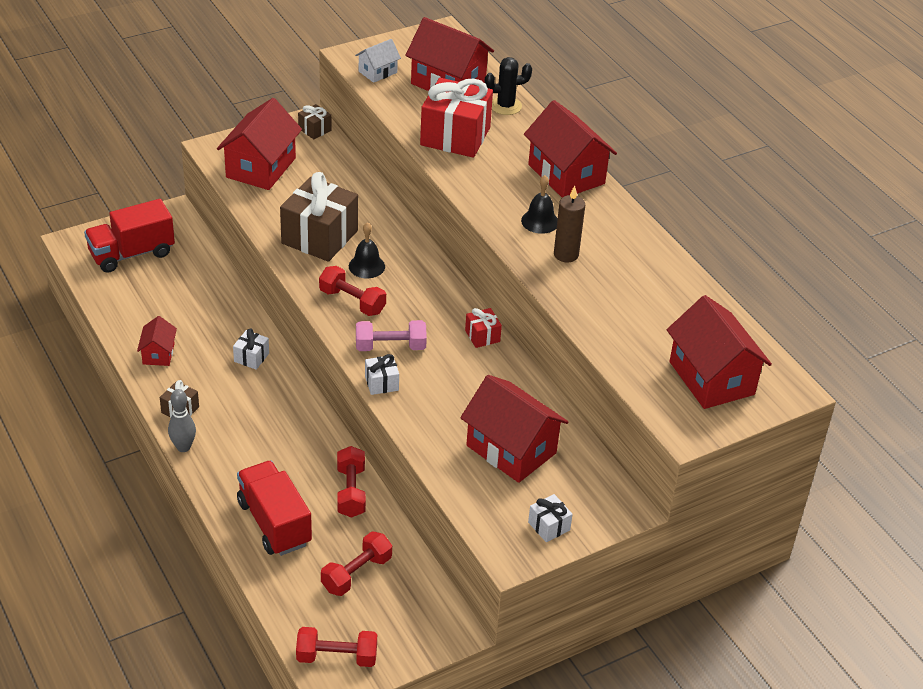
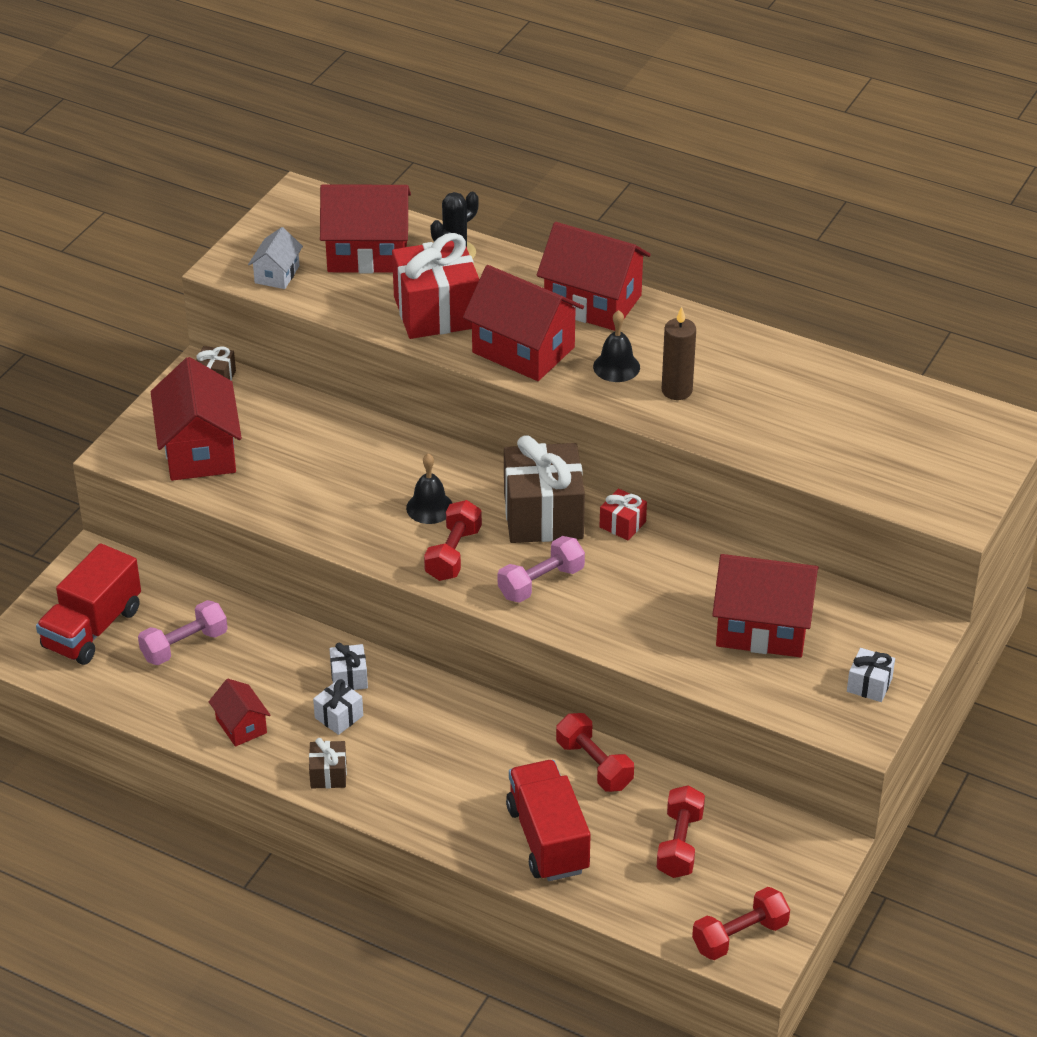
camera: 30 degrees left, 0 degrees up
(174, 289) = (184, 645): none -> pink dumbbell
(183, 447) = (373, 812): grey bowling pin -> none
(274, 523) = (548, 839): red truck -> red truck turned 45 degrees clockwise
(319, 237) = (346, 499): brown gift -> brown gift (543, 515)
(352, 301) = (453, 554): red dumbbell -> red dumbbell turned 75 degrees counterclockwise
(381, 383) = (570, 625): white gift -> white gift (339, 717)
(711, 378) = (931, 451): red house -> red house (523, 350)

